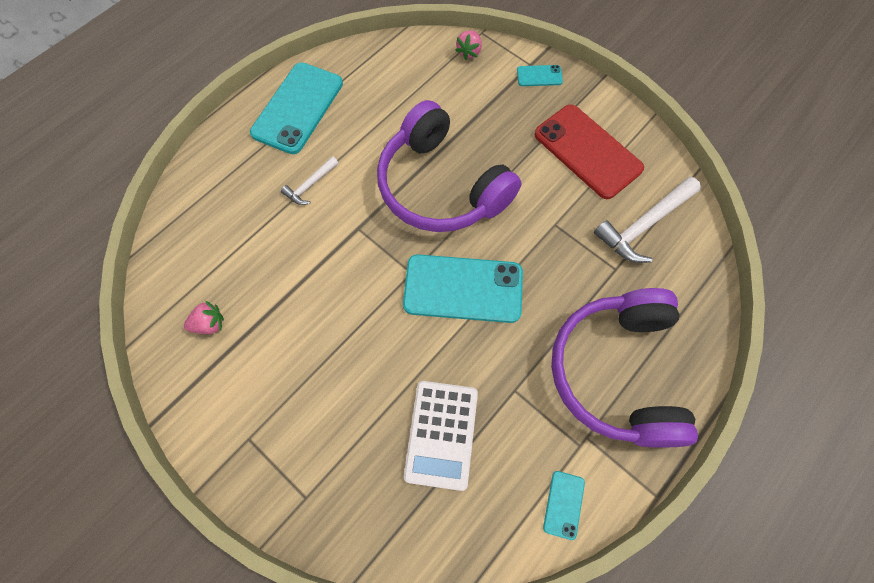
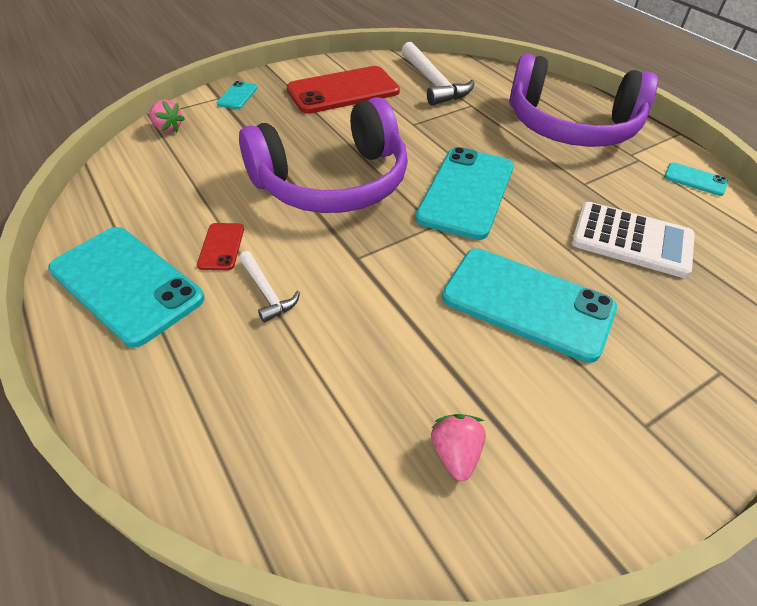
camera: 75 degrees left, 20 degrees down
(341, 352) = (527, 303): none -> turquoise phone
(345, 143) = (221, 246): none -> red phone

